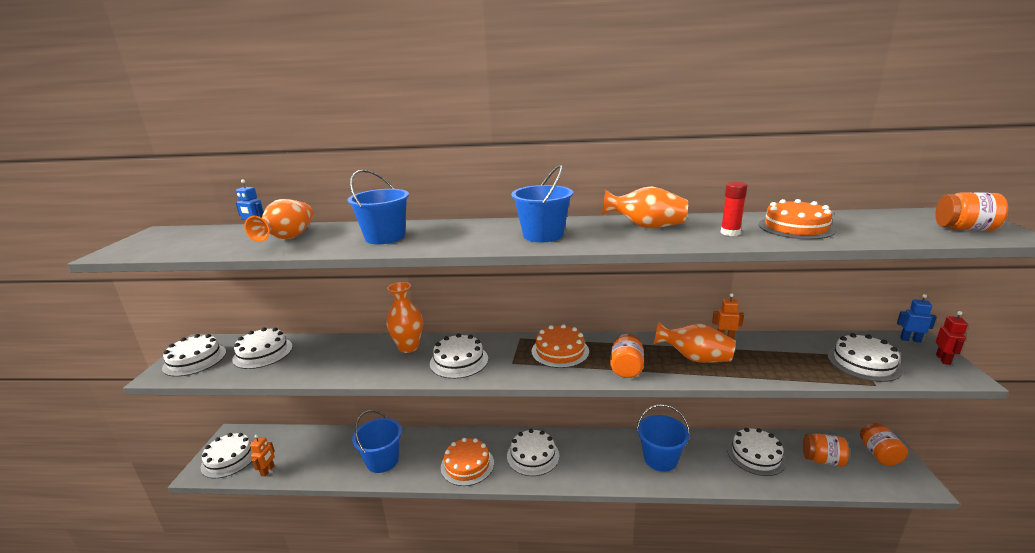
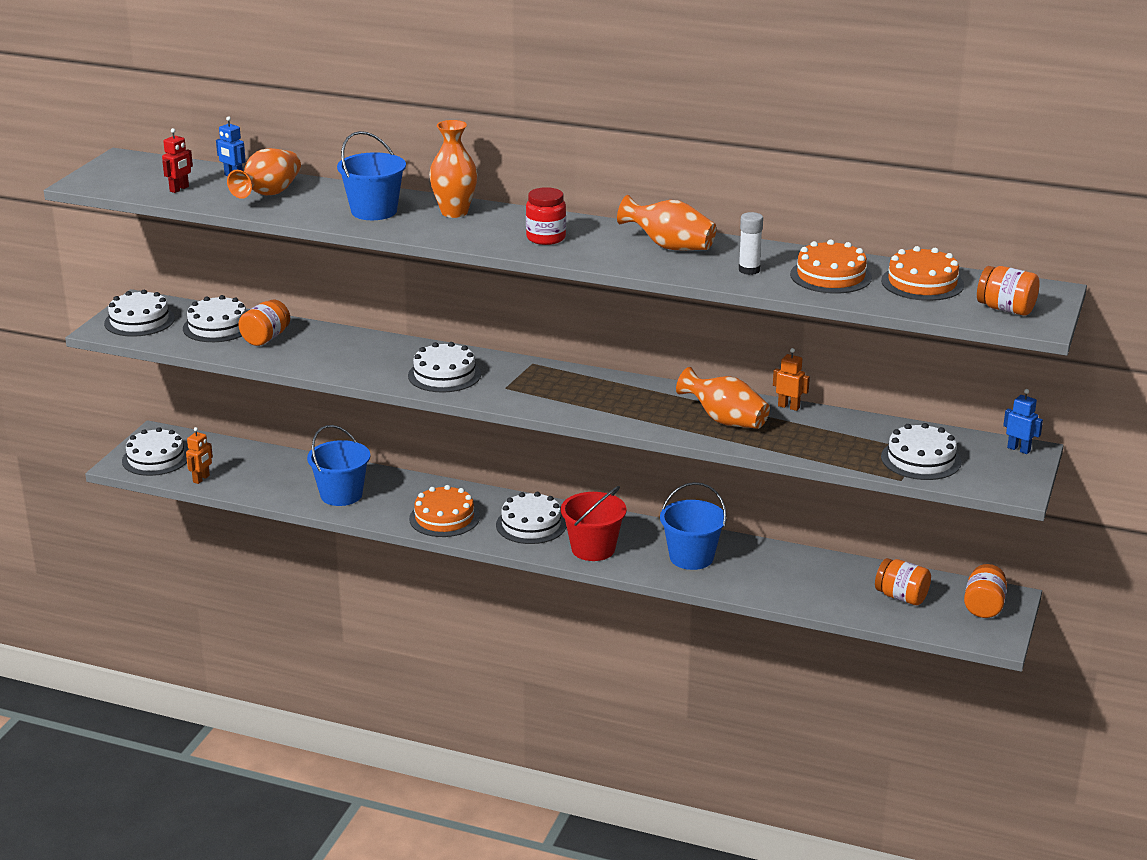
camera: 15 degrees right, 5 degrees up
(408, 347) = (391, 350): orange vase -> orange vase (454, 212)
(543, 235) = (546, 238): blue bucket -> red jar
(560, 351) = (570, 386): orange cake -> orange cake (922, 283)
(588, 468) = (593, 549): none -> red bucket
(626, 368) = (634, 416): orange jar -> orange jar (266, 338)
(730, 233) = (749, 270): red glue stick -> white glue stick
(756, 455) = (819, 577): white cake -> none
(943, 359) = (1022, 473): red robot -> red robot (179, 189)

